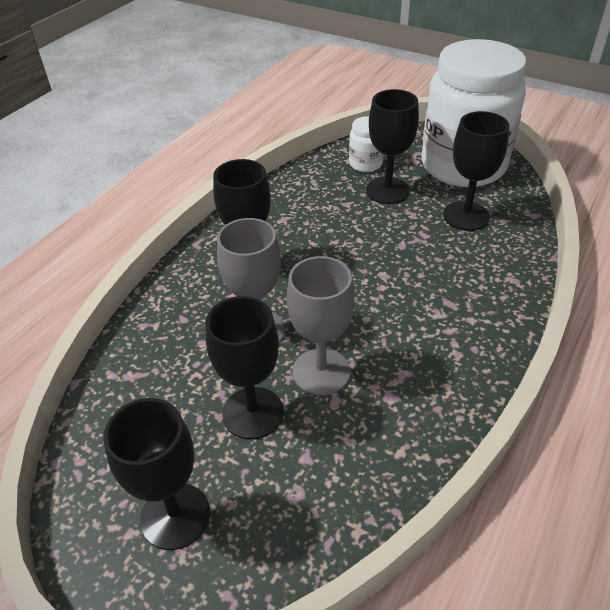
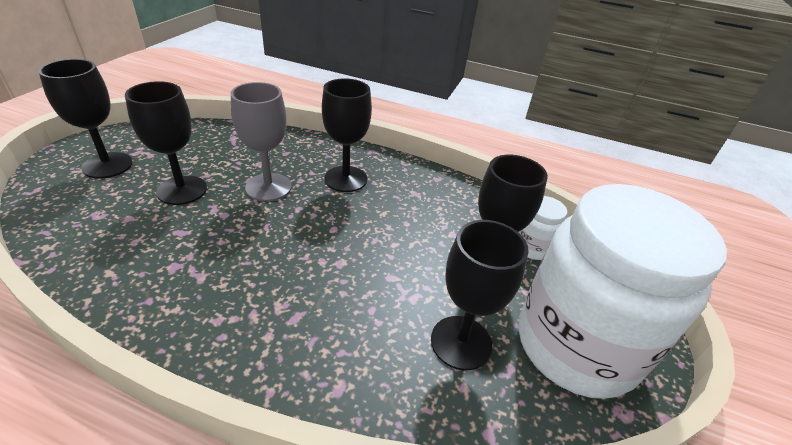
camera: 75 degrees right, 5 degrees down
(321, 372) = (215, 223): grey goblet -> none

